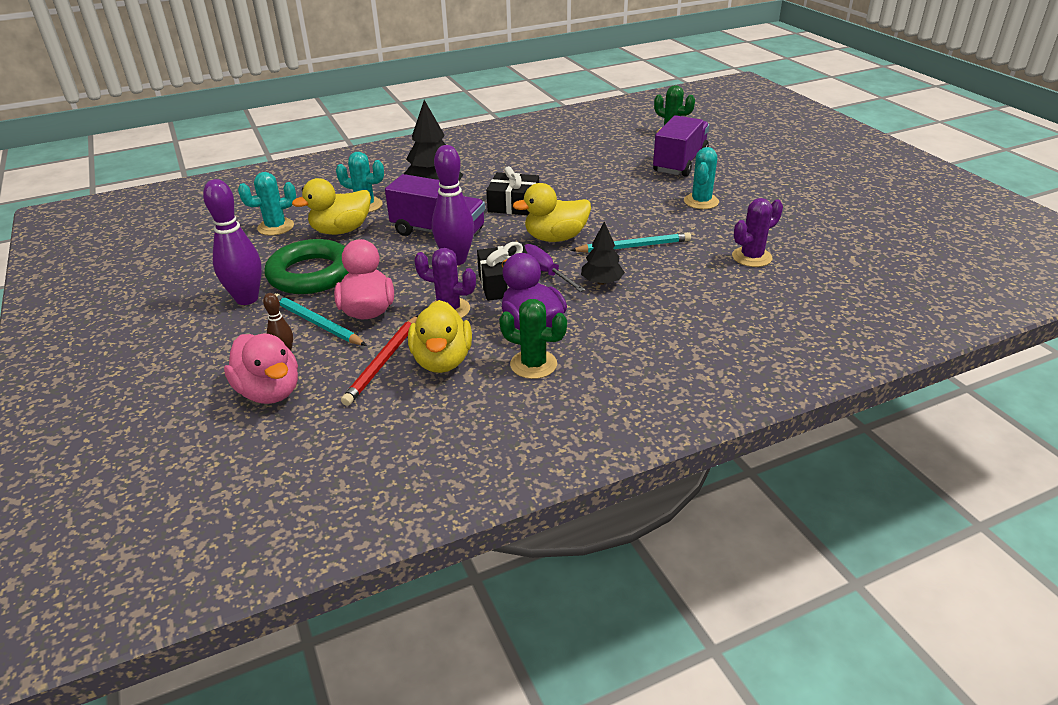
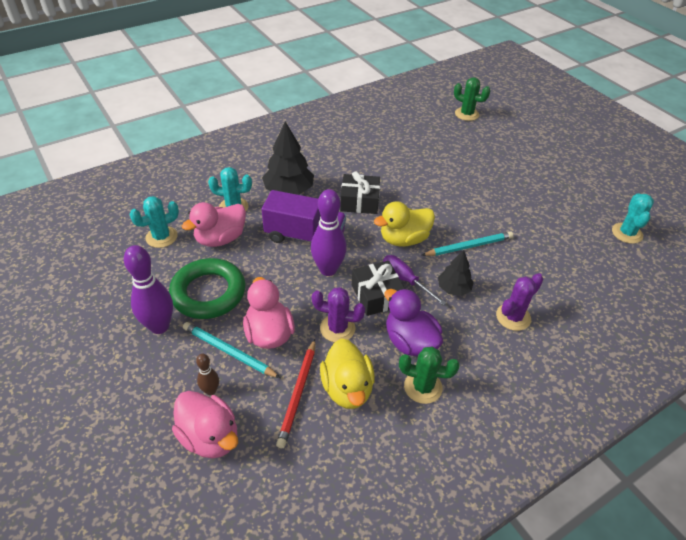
camera: 10 degrees left, 10 degrees up
(341, 230) = (220, 239): yellow duck -> pink duck
(680, 163) = (482, 148): purple truck -> none
(701, 201) = (509, 192): turquoise cactus -> turquoise cactus (627, 233)
(751, 257) = (563, 254): purple cactus -> purple cactus (513, 317)

